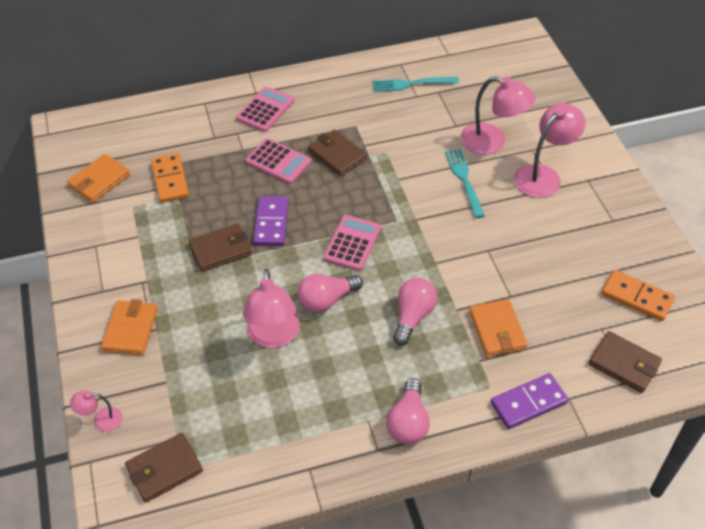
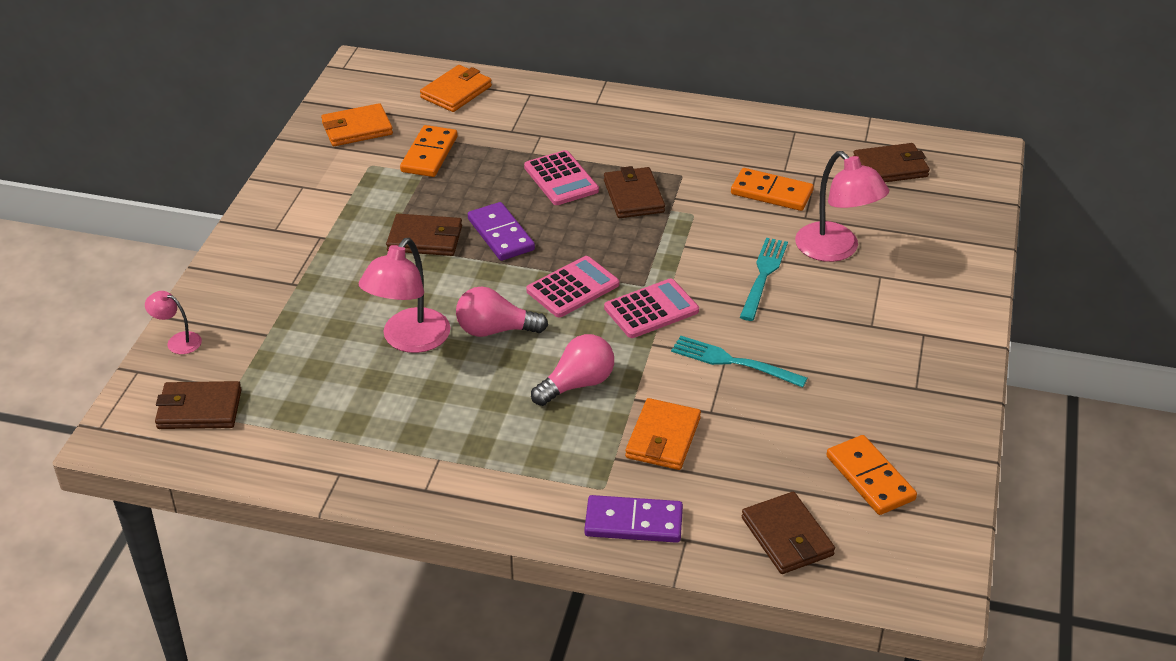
camera: 30 degrees right, 10 degrees down
(130, 329) = (272, 274): orange wallet -> orange wallet (456, 92)
(265, 110) = (591, 123): pink calculator -> pink calculator (651, 309)
(271, 223) = (501, 234): purple domino -> purple domino turned 60 degrees counterclockwise
(408, 422) = (480, 480): pink light bulb -> none
(412, 84) = (789, 156): turquoise fork -> turquoise fork (733, 362)
(422, 116) = (771, 193): none -> orange domino
(478, 68) = (890, 167): none -> brown wallet
(543, 175) = (869, 307): pink lamp -> none

